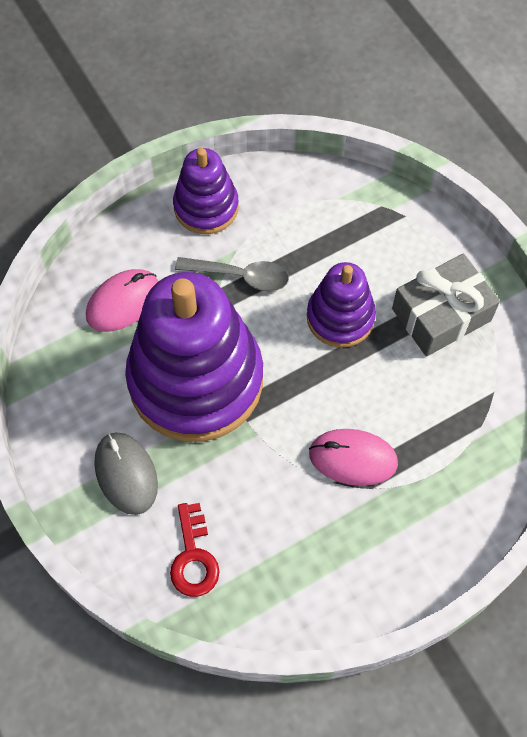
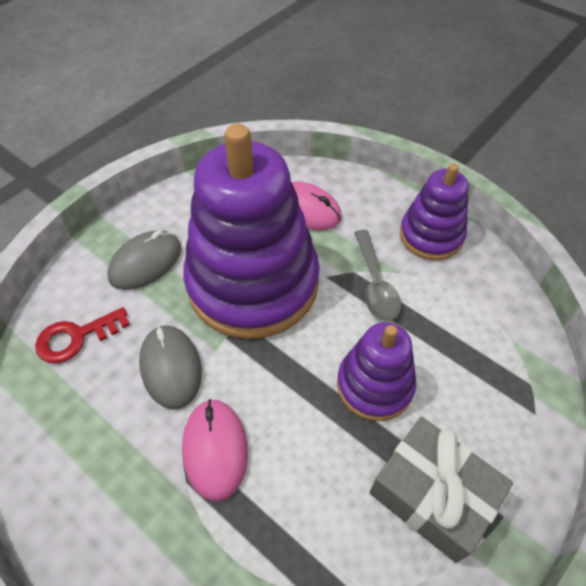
camera: 70 degrees right, 10 degrees down
(261, 476) = (171, 367): none -> grey mouse

